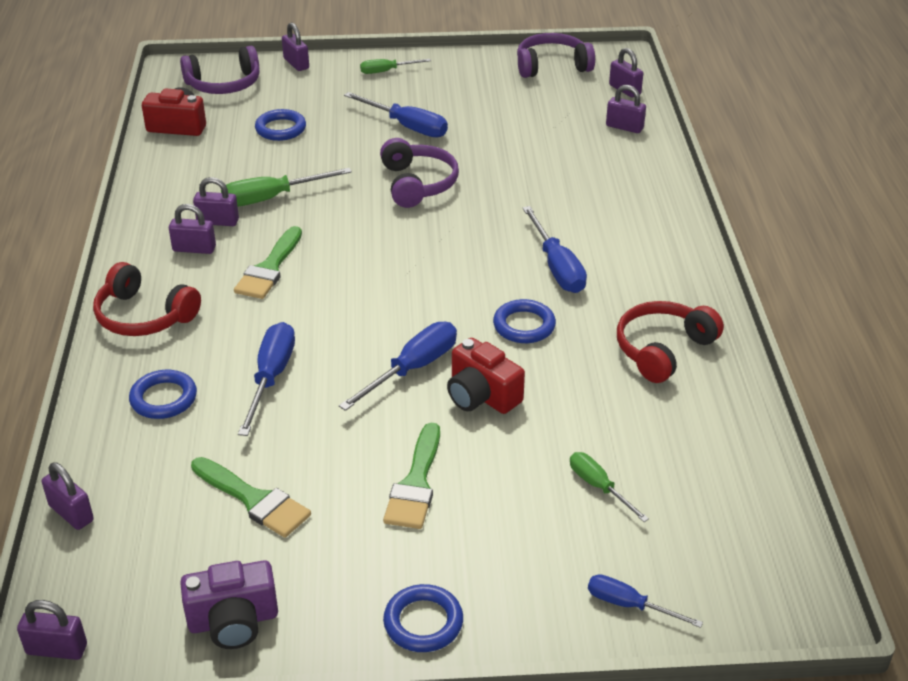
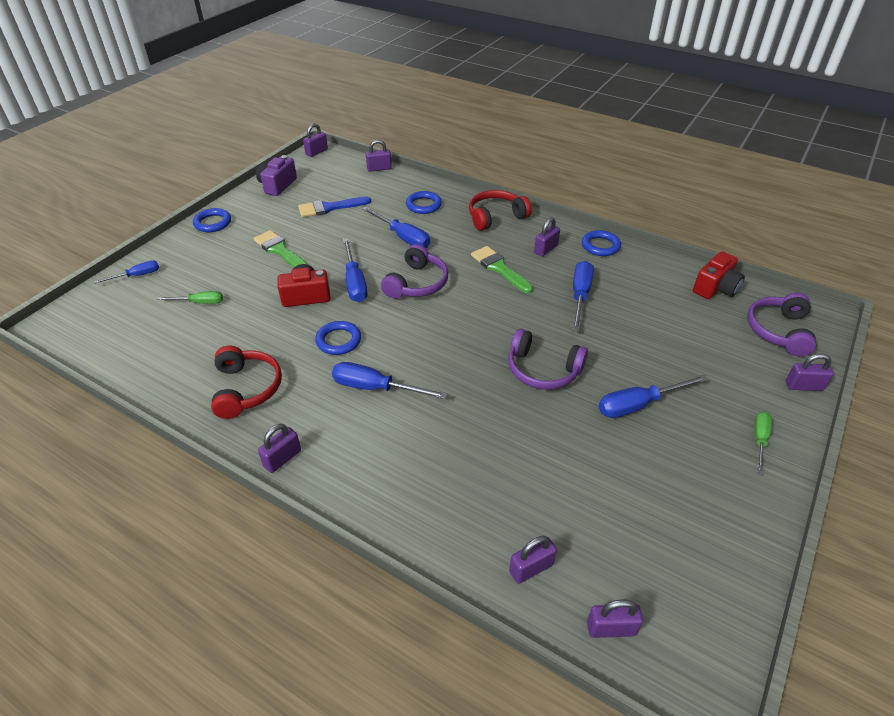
camera: 125 degrees right, 5 degrees up
(218, 221) = (569, 266): purple padlock -> purple padlock (282, 458)
(254, 500) = (330, 208): green brush -> blue brush
(271, 198) = (580, 295): green screwdriver -> blue screwdriver
(280, 129) = (680, 334): blue ring -> blue ring (600, 246)
(552, 66) = (708, 590): purple headphones -> purple headphones (417, 283)

